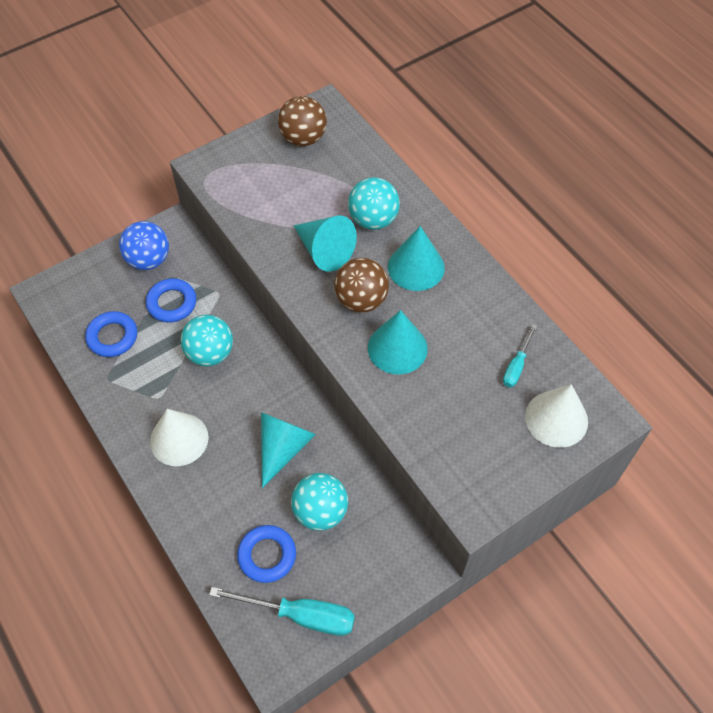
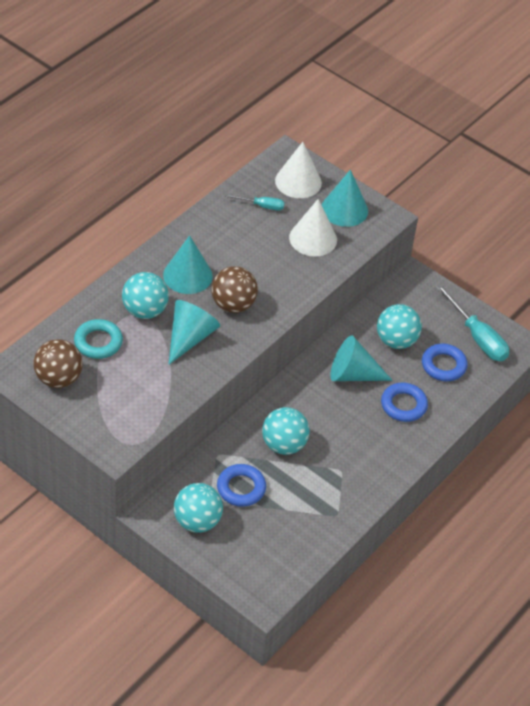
camera: 110 degrees left, 10 degrees down
(112, 337) = (293, 524): blue ring -> blue ring (403, 405)
(148, 260) = (197, 521): blue ball -> turquoise ball
(179, 439) = (373, 445): white cone -> white cone (313, 238)
(300, 615) = (477, 337): turquoise screwdriver -> turquoise screwdriver turned 150 degrees clockwise
(340, 175) = (98, 342): none -> turquoise ring
(397, 348) = (271, 275): turquoise cone -> turquoise cone (344, 209)

